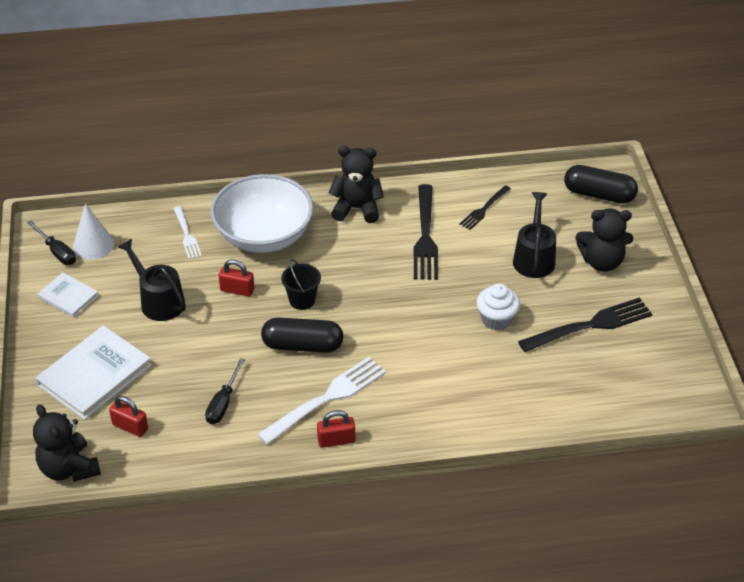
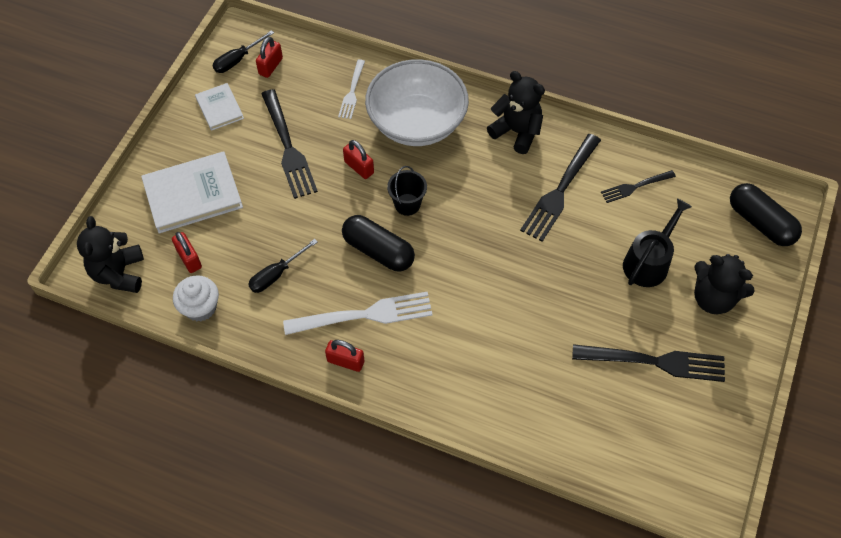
camera: 30 degrees right, 15 degrees up
(57, 252) = (238, 60): black screwdriver -> black screwdriver turned 60 degrees clockwise
(93, 244) = (270, 66): white cone -> red padlock
(159, 301) = (288, 147): black watering can -> black fork
(496, 319) = (569, 310): white cupcake -> white cupcake (200, 307)

